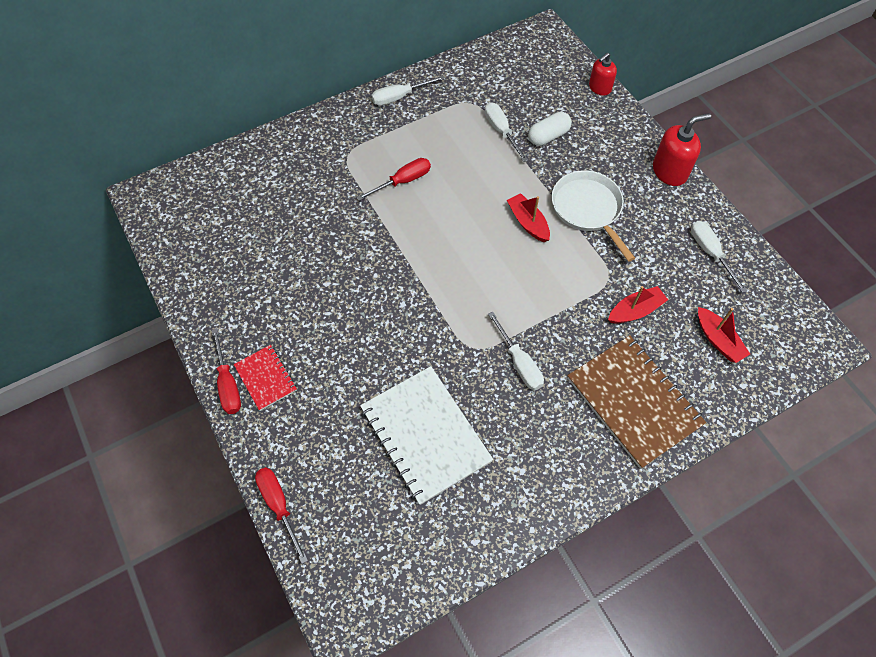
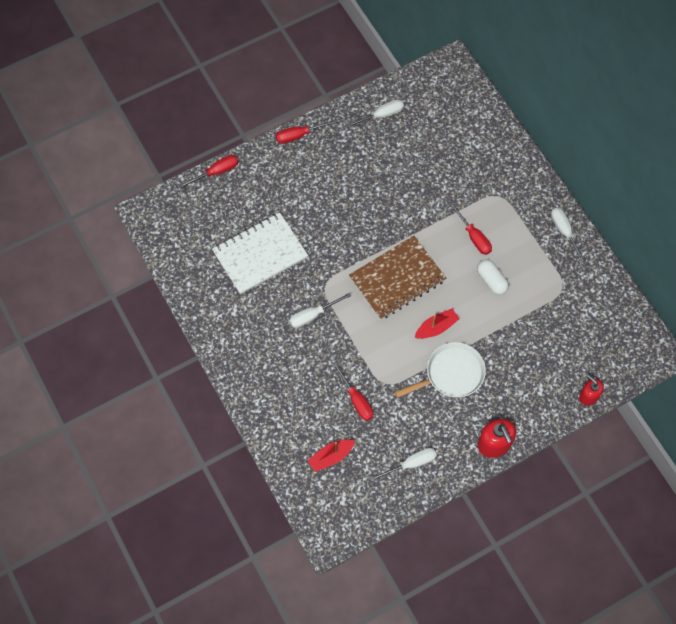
camera: 90 degrees right, 5 degrees up
(265, 378) = (303, 157): red notebook -> none
(501, 131) = (531, 311): white screwdriver -> white screwdriver (381, 115)
(548, 136) = (528, 348): white capsule -> white capsule (491, 280)
(633, 402) = (281, 389): brown notebook -> brown notebook (397, 279)
(635, 311) = (356, 399): red boat -> red screwdriver

